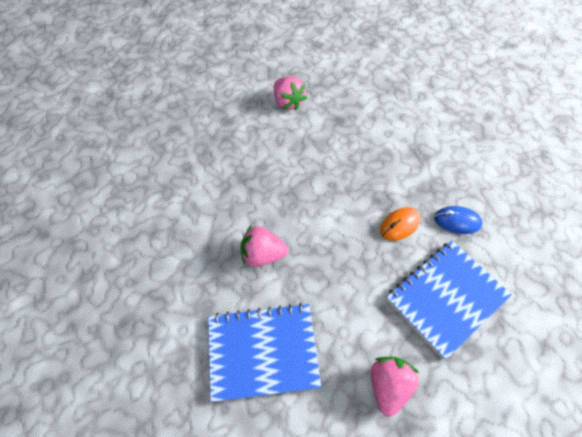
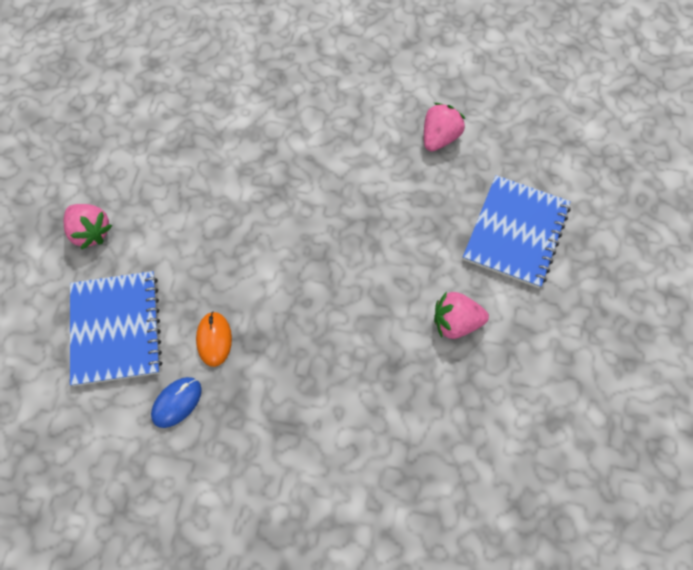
camera: 120 degrees right, 5 degrees up
(263, 254) = (270, 198): pink strawberry -> pink strawberry (439, 138)
(263, 351) = (185, 158): blue notebook -> blue notebook (516, 232)

